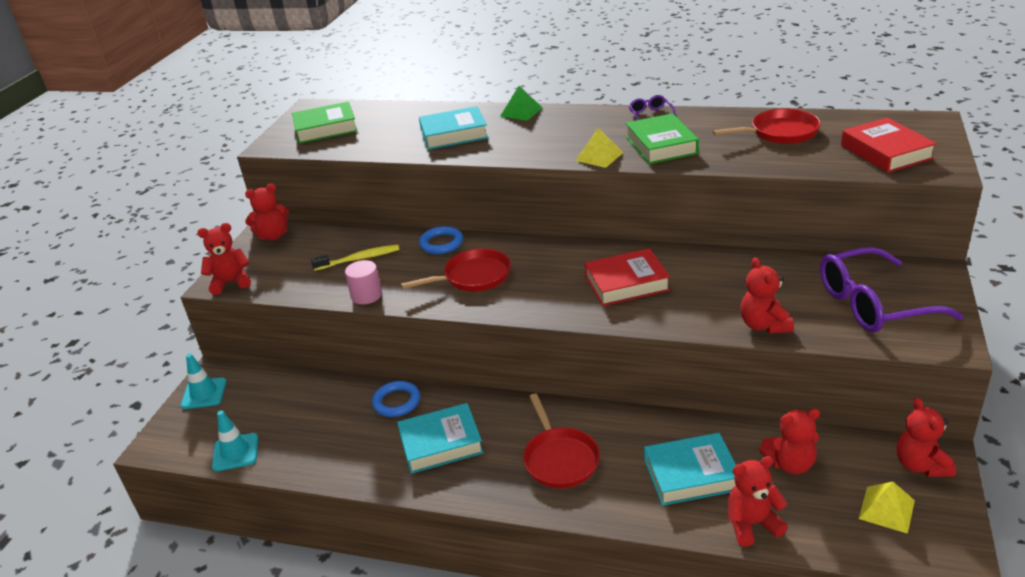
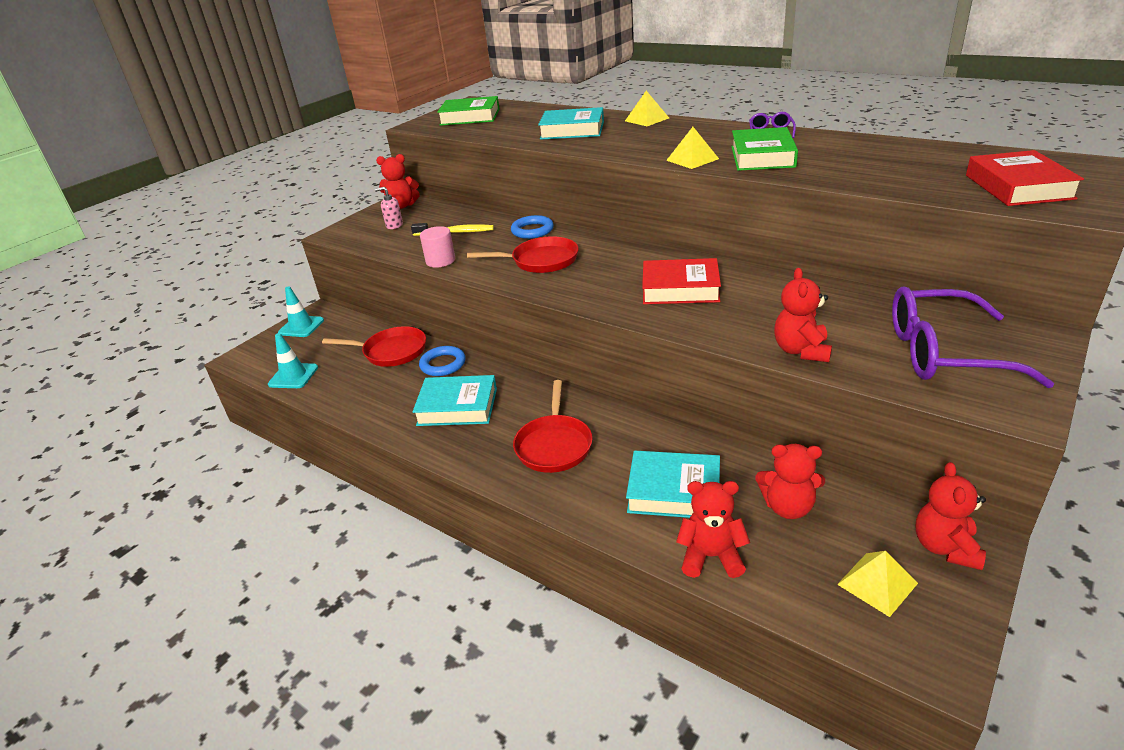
camera: 20 degrees right, 0 degrees up
(231, 282) = (344, 234): red teddy bear -> none
(282, 261) = (394, 225): none -> pink soap dispenser
(521, 112) = (646, 119): green pyramid -> yellow pyramid
(780, 133) = (900, 158): red pan -> red pan (391, 351)

